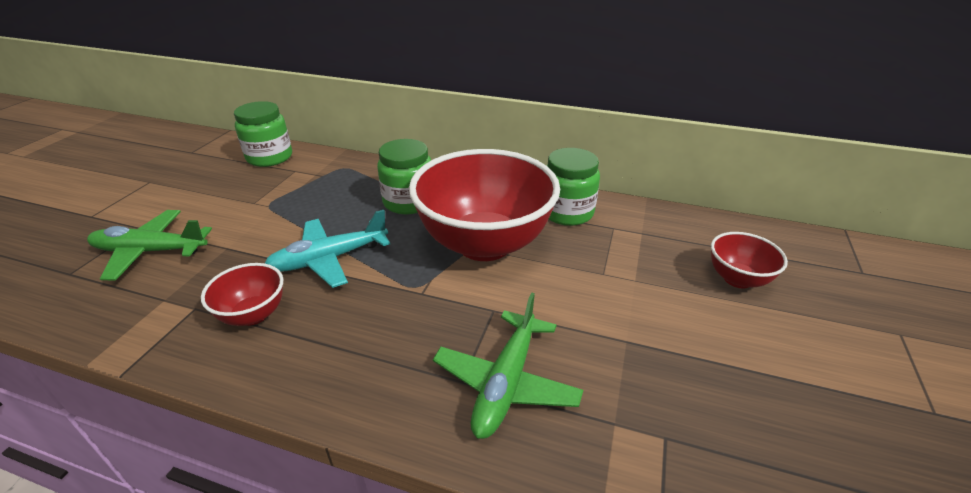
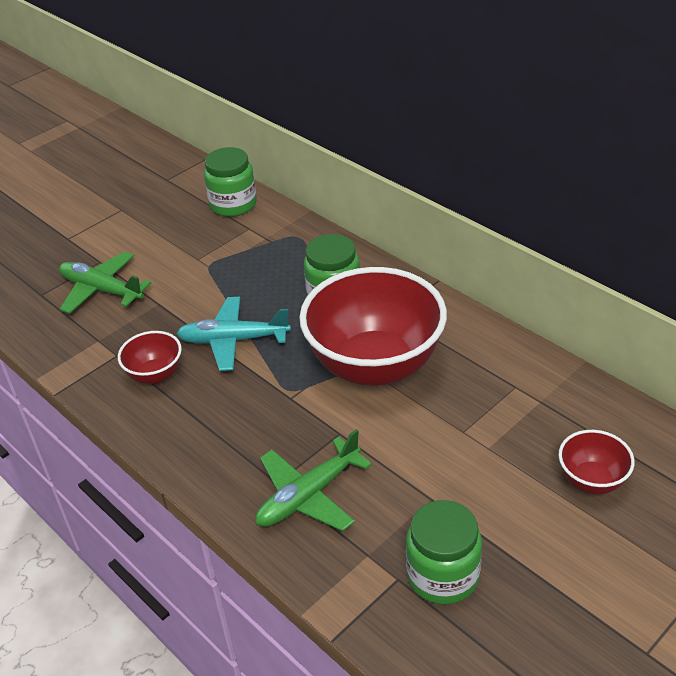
camera: 30 degrees right, 5 degrees up
(567, 212) = (481, 354): green jar -> green jar (443, 575)

